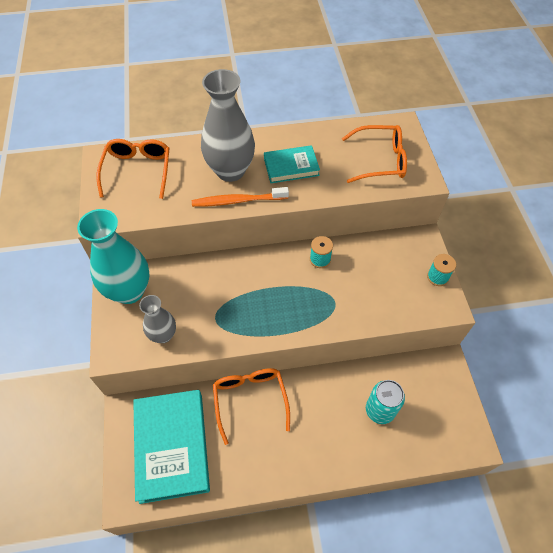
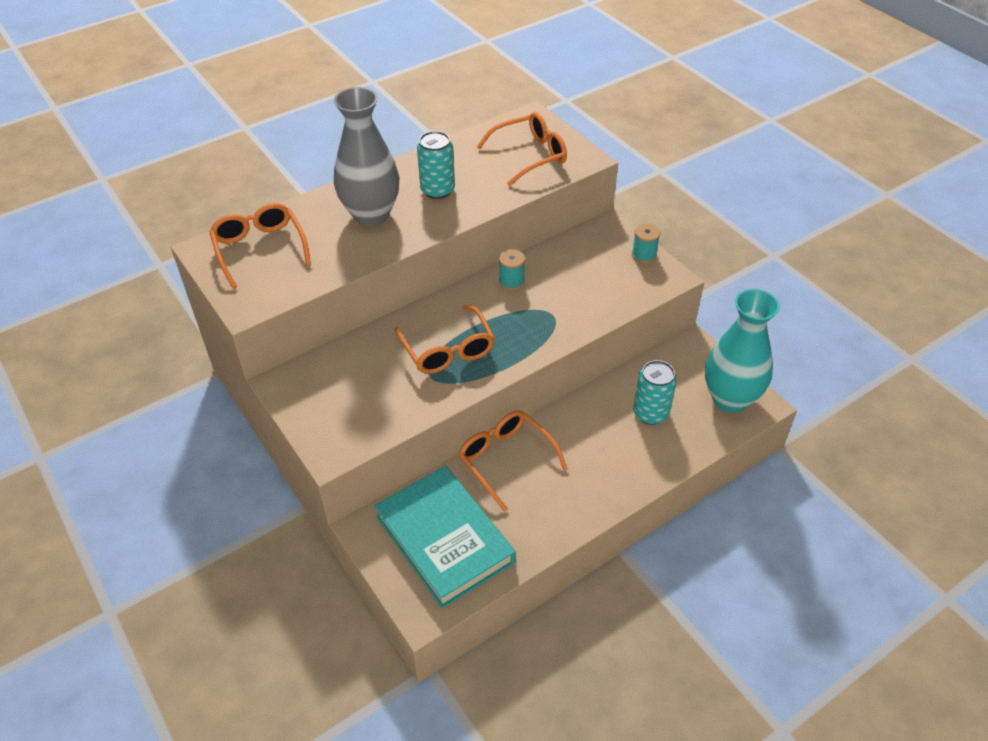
camera: 25 degrees left, 10 degrees down
(129, 291) = (310, 388): turquoise vase -> turquoise vase (730, 399)
(163, 335) = (381, 414): grey vase -> none
(238, 201) = (399, 240): orange toothbrush -> none
(240, 300) = (448, 350): none -> orange glasses
(291, 167) = (437, 190): turquoise book -> turquoise can

